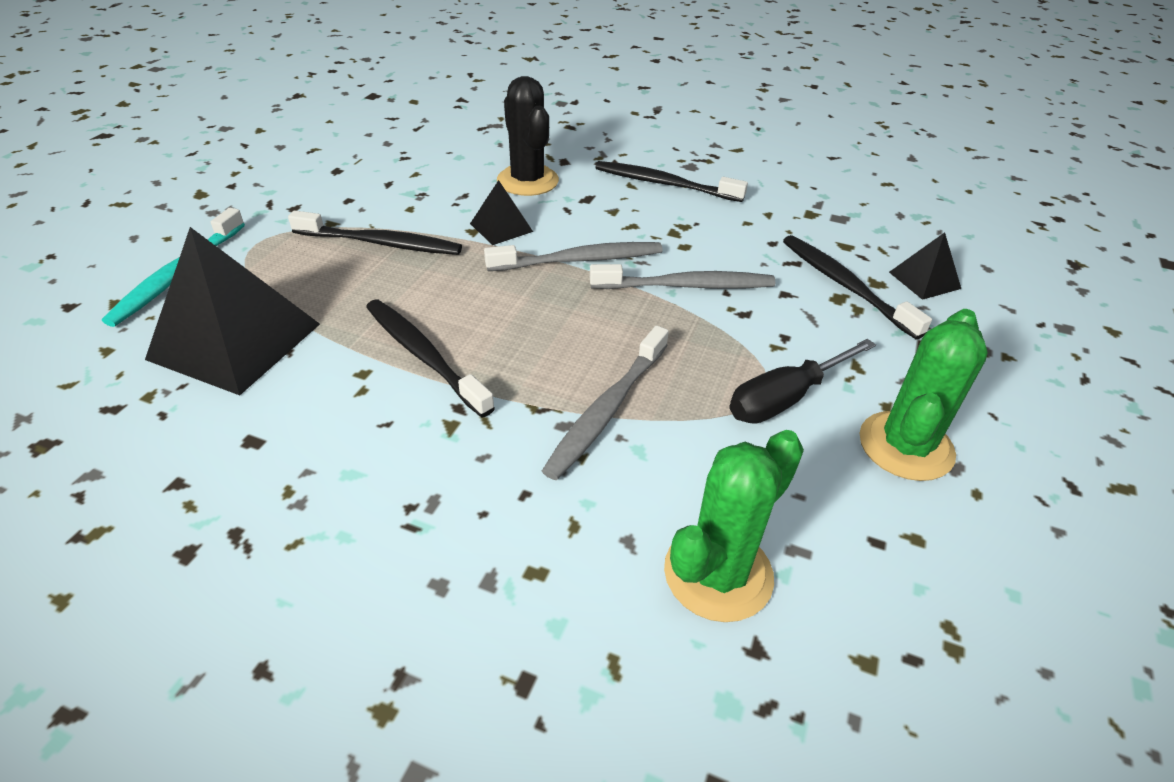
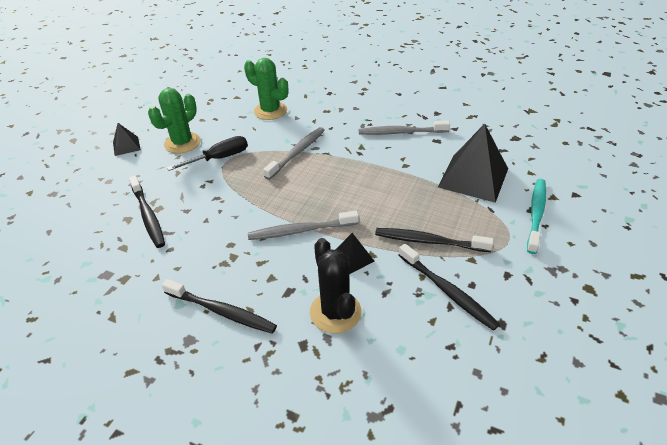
camera: 175 degrees left, 0 degrees up
(424, 356) = (379, 172): black toothbrush -> black toothbrush (447, 291)
(685, 286) = (241, 213): grey toothbrush -> grey toothbrush (401, 132)
(718, 574) = (270, 111): green cactus -> green cactus turned 75 degrees clockwise
(924, 280) = (97, 221): black pyramid -> black pyramid (126, 146)

